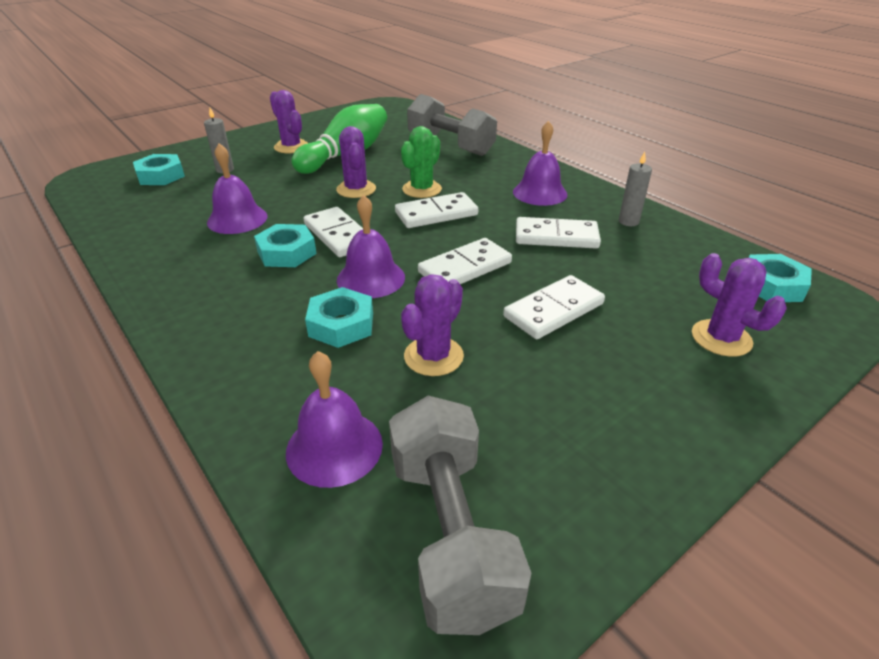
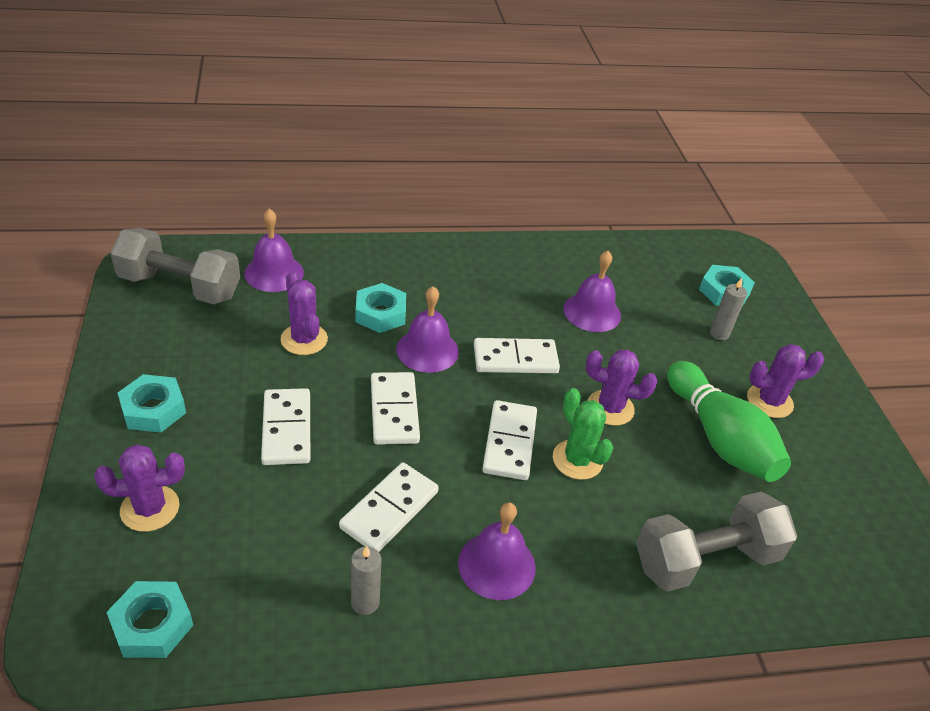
camera: 115 degrees right, 5 degrees up
(286, 252) = (507, 321): turquoise nut -> turquoise nut (153, 409)

